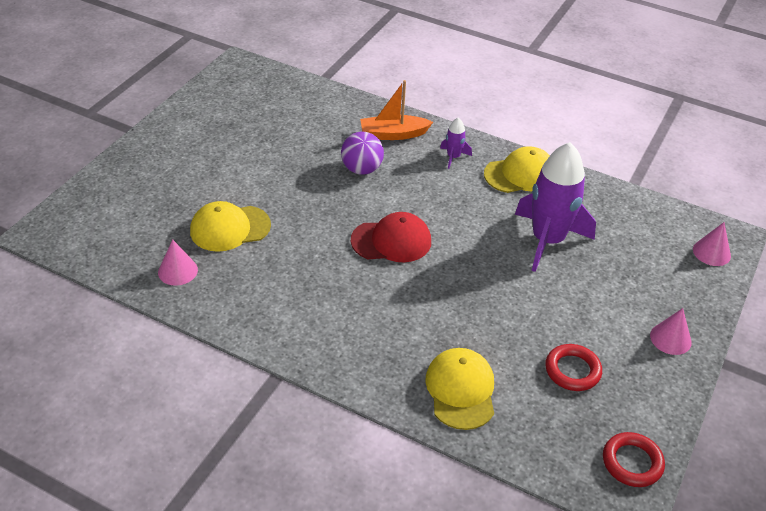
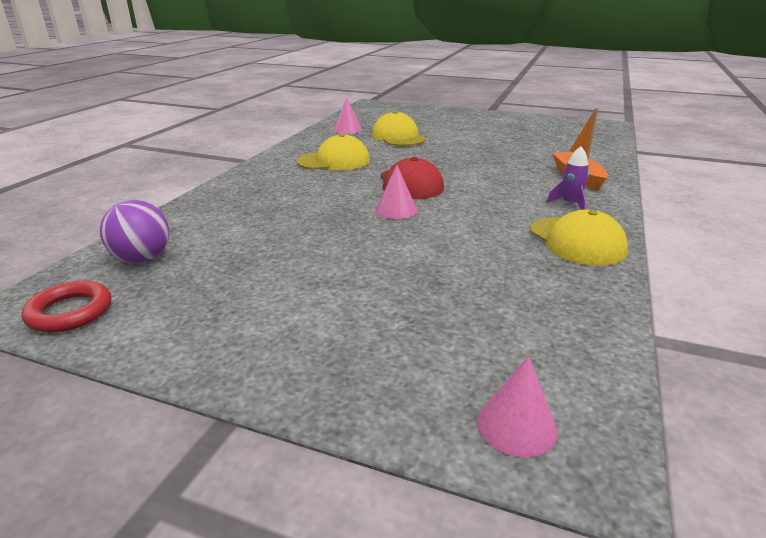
camera: 85 degrees right, 15 degrees down
(361, 169) = (507, 168): purple ball -> purple ball (142, 259)
(461, 390) = (213, 217): yellow cap -> yellow cap (334, 161)
(548, 240) = (456, 259): purple rocket -> none
(572, 370) = (228, 274): red ring -> none
(670, 338) = (279, 356): pink cone -> pink cone (396, 210)

